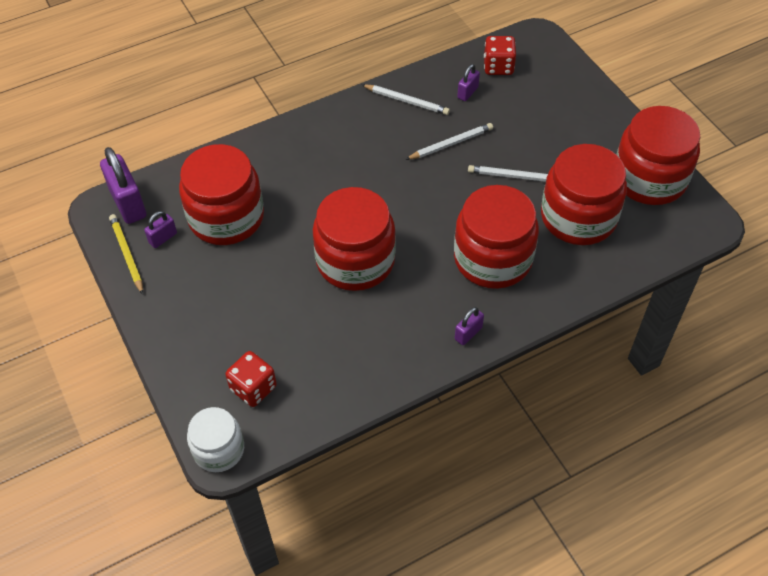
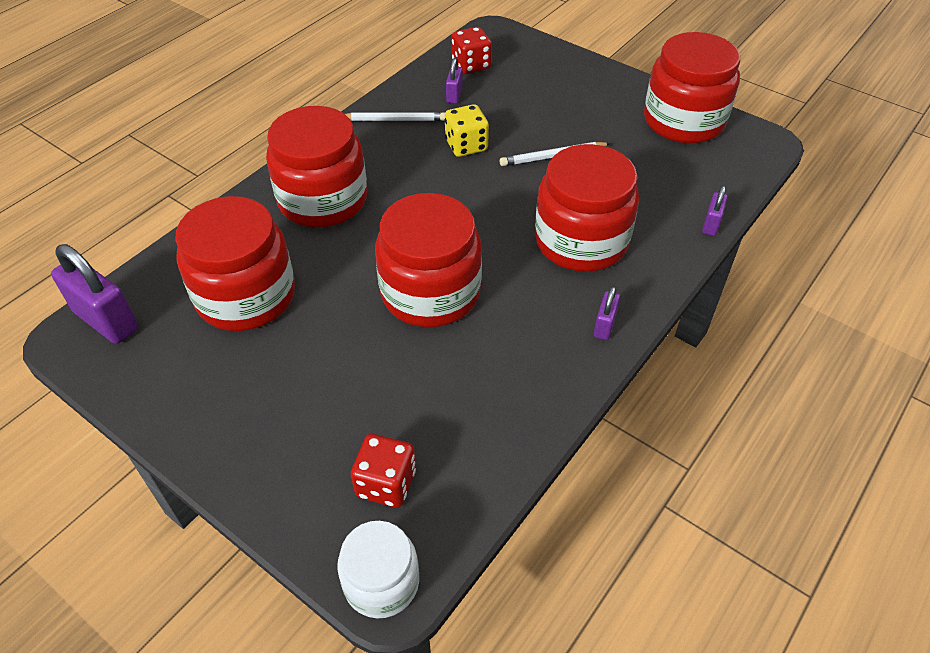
camera: 25 degrees left, 5 degrees down
(127, 254) = (132, 381): yellow pencil -> none
(163, 238) = (173, 345): purple padlock -> purple padlock (711, 224)
(451, 144) = (466, 145): white pencil -> yellow dice
(578, 217) = (640, 175): red jar -> red jar (323, 200)

